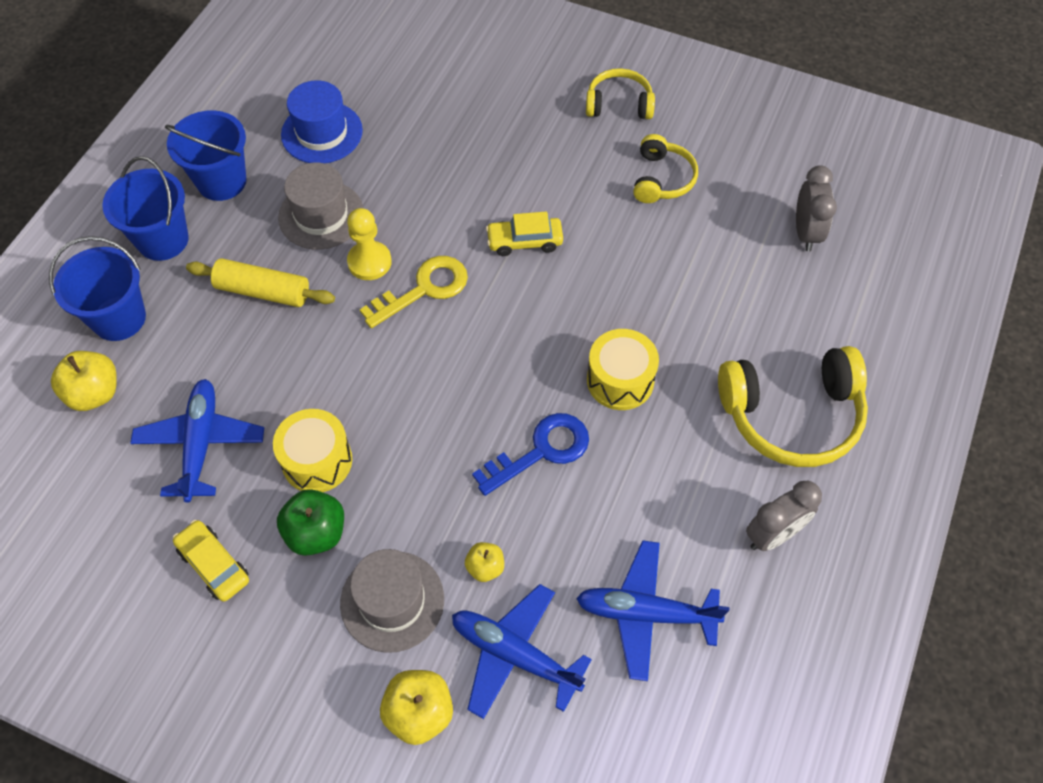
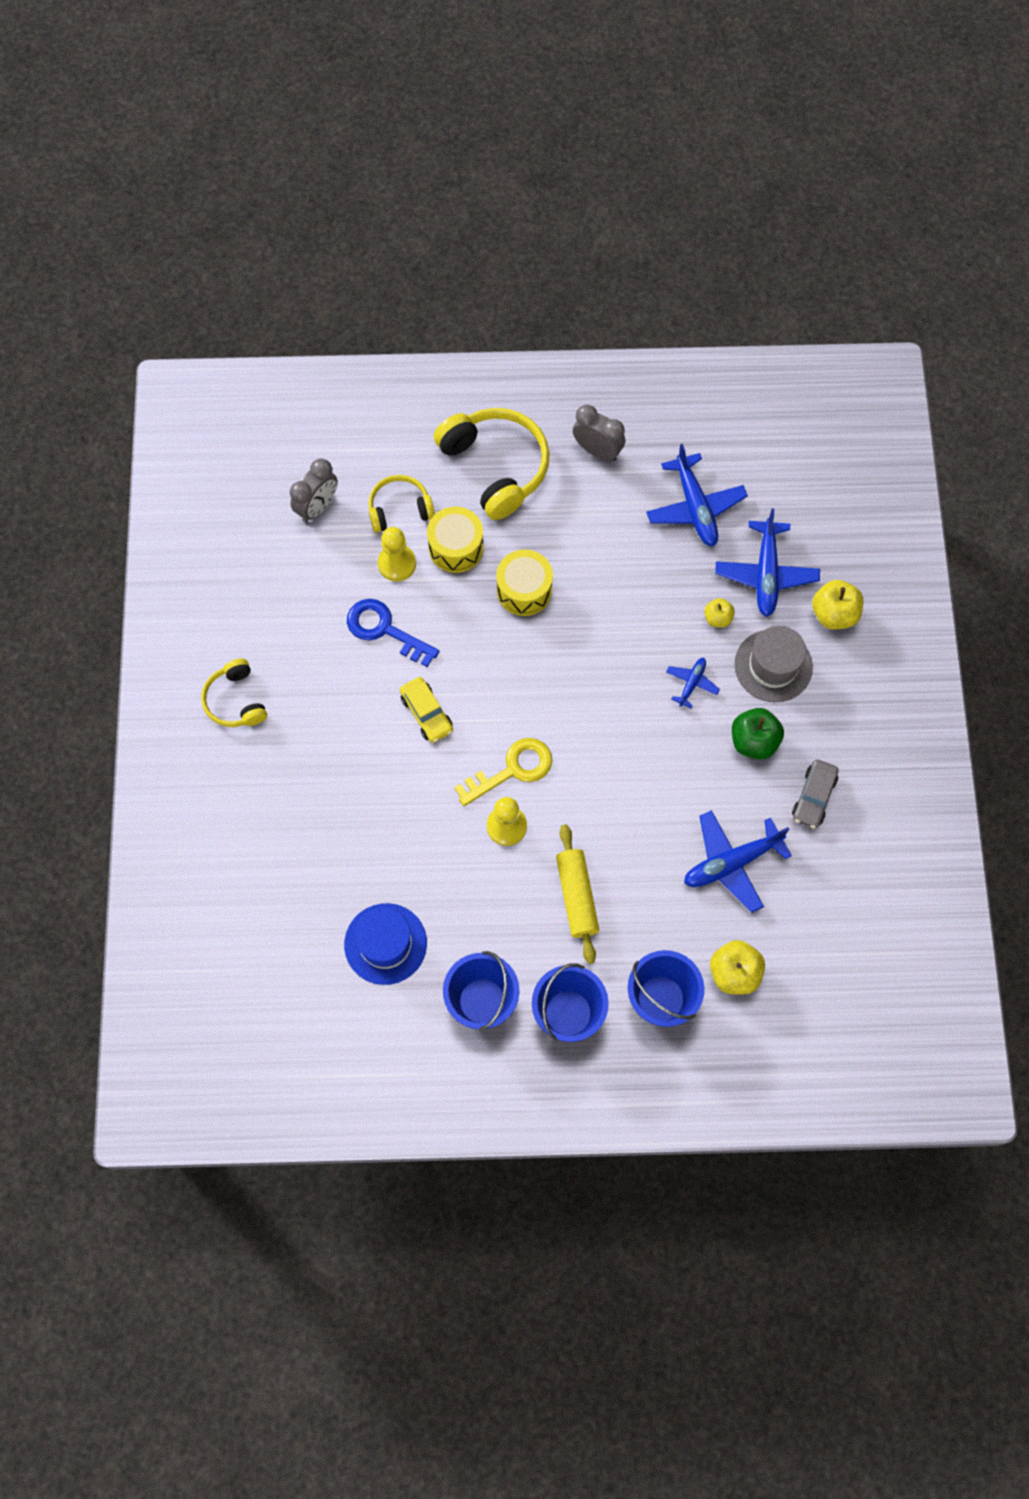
camera: 115 degrees left, 10 degrees up
(214, 565) = (813, 797): yellow car -> grey car
(317, 461) = (700, 770): yellow drum -> yellow drum (456, 547)
(321, 215) = (478, 892): grey hat -> none
(421, 500) = (691, 683): none -> blue plane
(424, 289) = (512, 769): yellow key -> yellow key turned 120 degrees clockwise
(541, 451) = (611, 620): blue key -> blue key (384, 630)
(662, 179) = (309, 633): yellow headphones -> yellow headphones (399, 509)
(707, 277) = (397, 564): none -> yellow pawn
(806, 233) = (317, 507): grey clock -> grey clock turned 150 degrees clockwise

